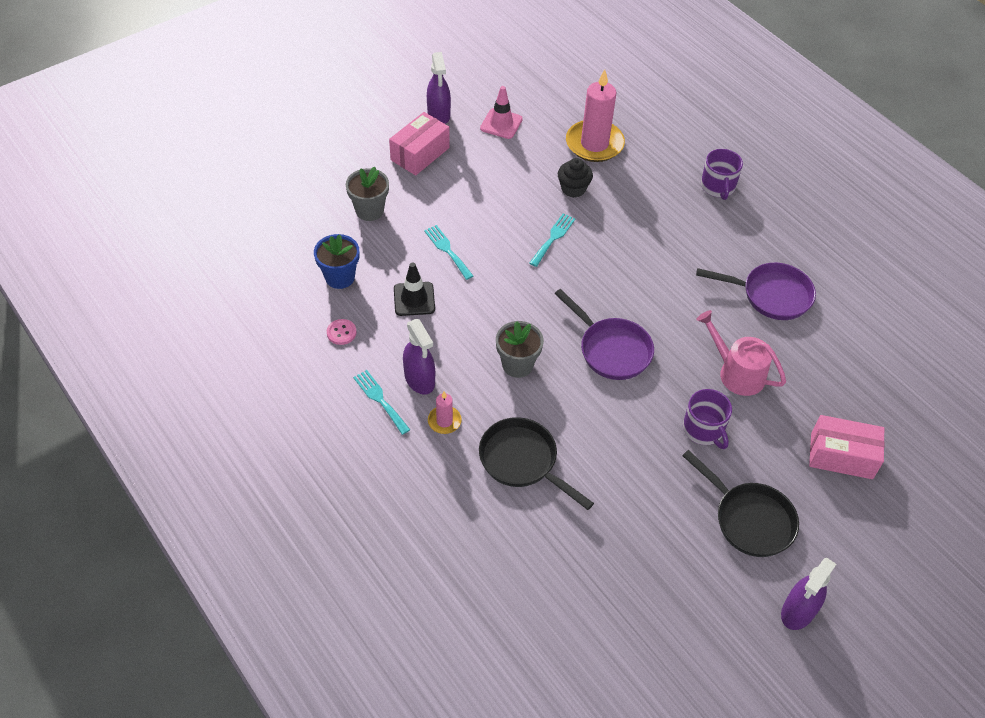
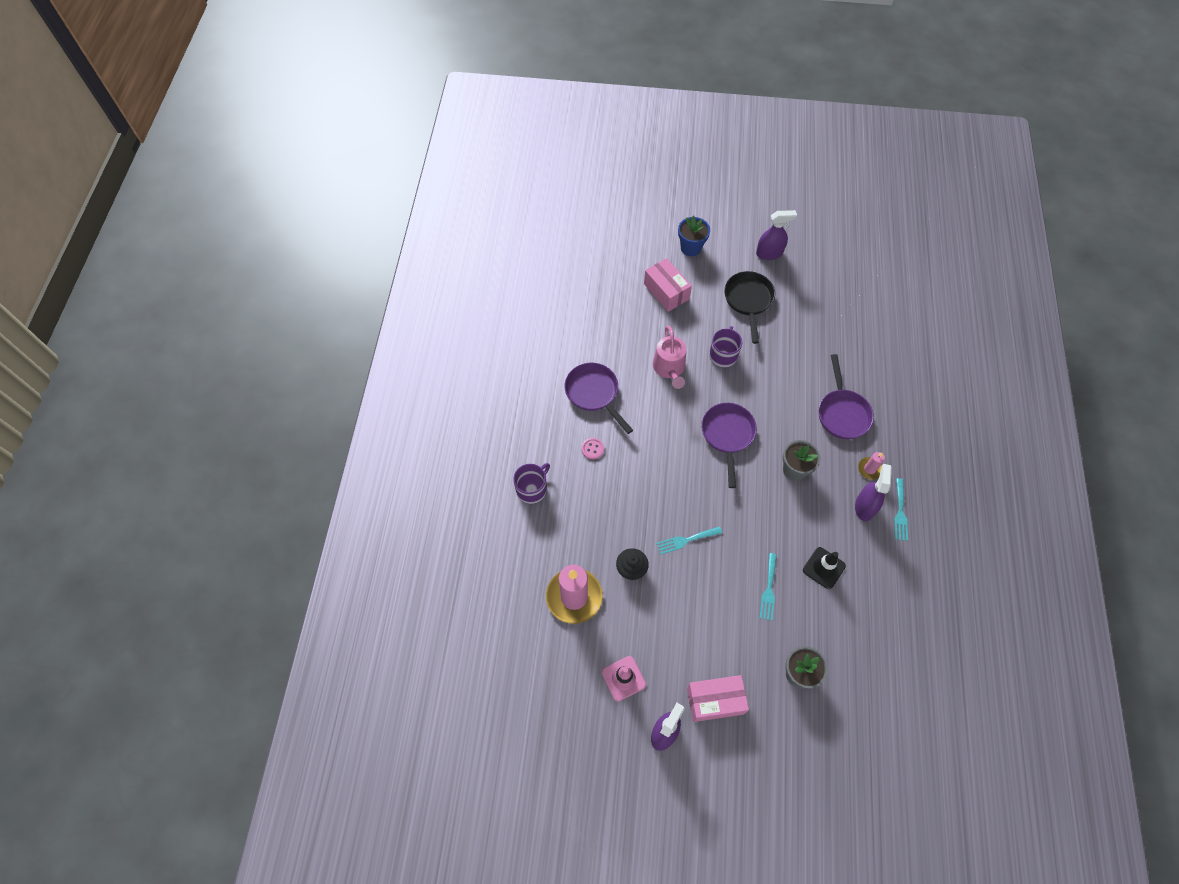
camera: 135 degrees left, 10 degrees up
(340, 277) = (864, 628): blue flower pot -> blue flower pot (691, 248)
(341, 333) = (893, 580): pink button -> pink button (592, 449)
(522, 461) = (842, 413): black pan -> purple pan

